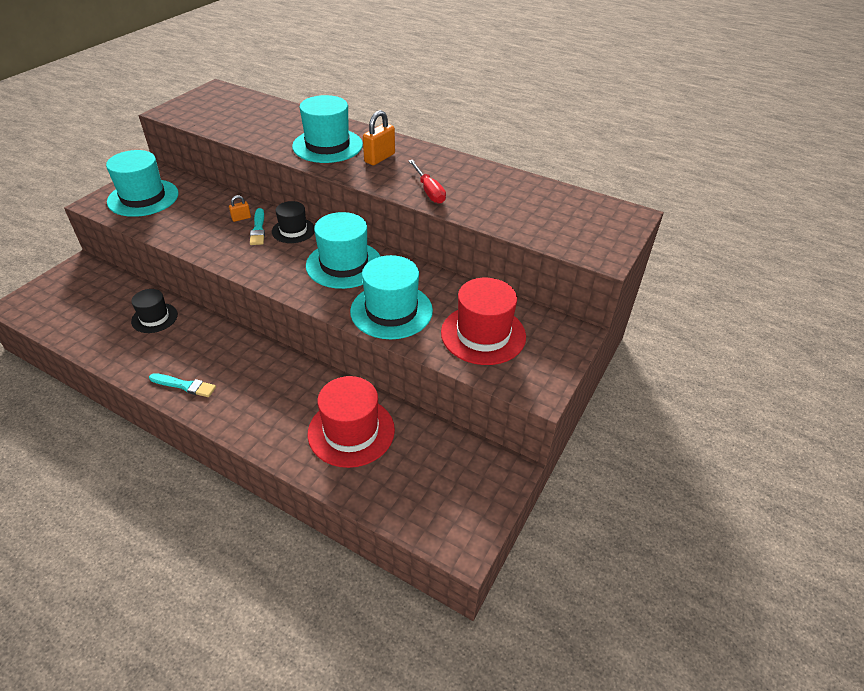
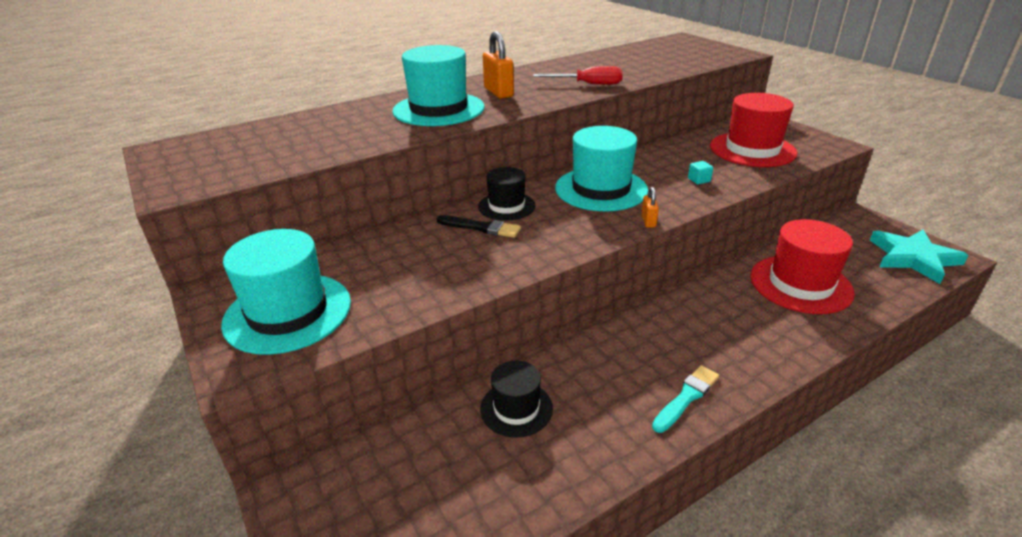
camera: 60 degrees left, 10 degrees down
(241, 218) = (442, 236): orange padlock -> orange padlock (648, 221)
(258, 229) = (481, 227): turquoise brush -> black brush
(391, 311) = (699, 180): turquoise hat -> turquoise cube
(443, 513) = (913, 258): none -> turquoise star

